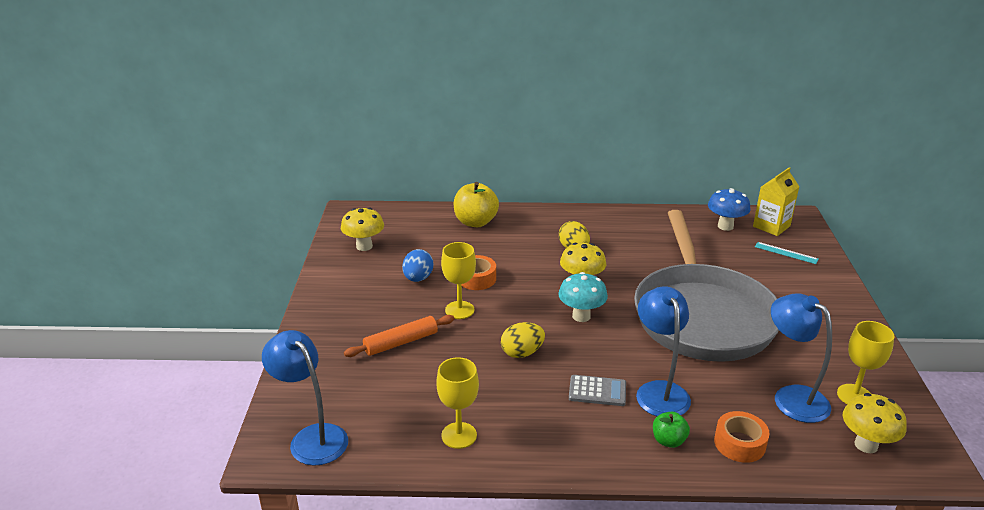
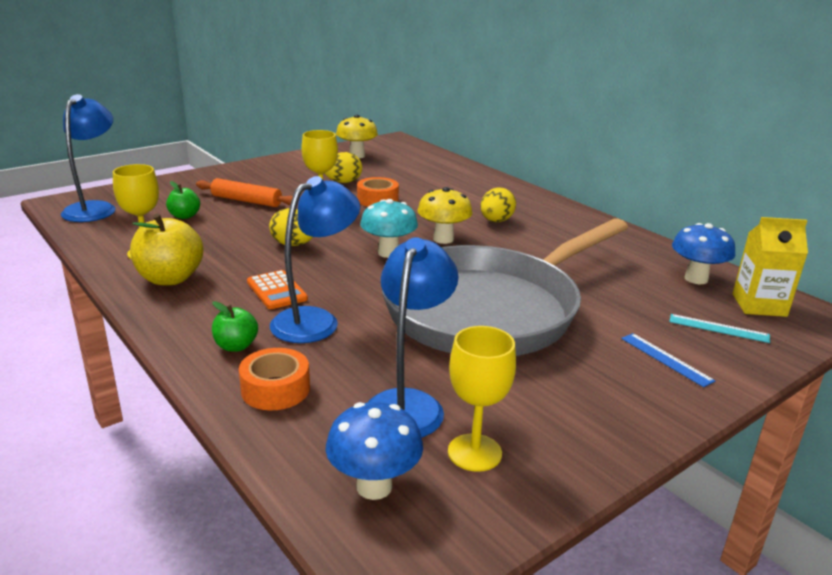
camera: 50 degrees right, 5 degrees down
(397, 388) = (184, 216): none -> green apple
(418, 278) = (343, 182): blue egg -> yellow egg
(475, 222) = (462, 177): yellow apple -> yellow apple (170, 278)
(597, 391) = (277, 290): grey calculator -> orange calculator
(786, 253) = (718, 328): turquoise ruler -> turquoise ruler turned 60 degrees counterclockwise
(805, 287) = (666, 359): none -> blue ruler
(866, 445) = (374, 486): yellow mushroom -> blue mushroom

